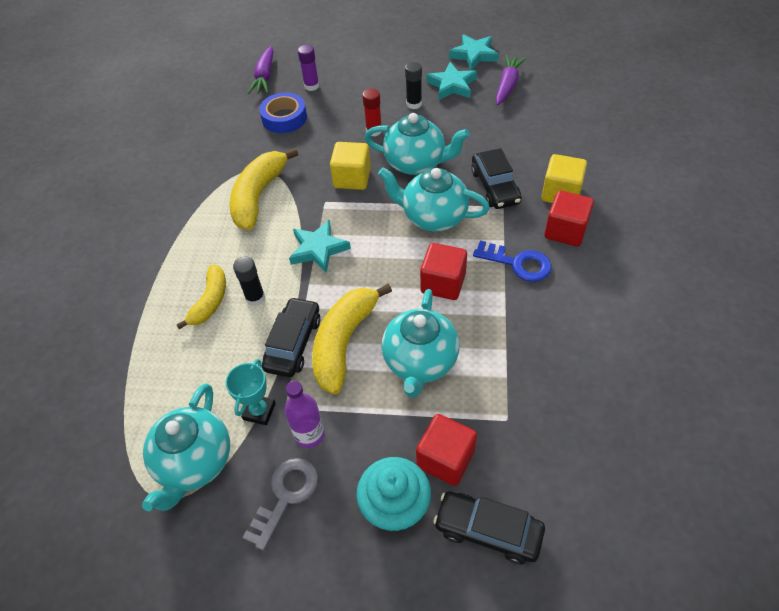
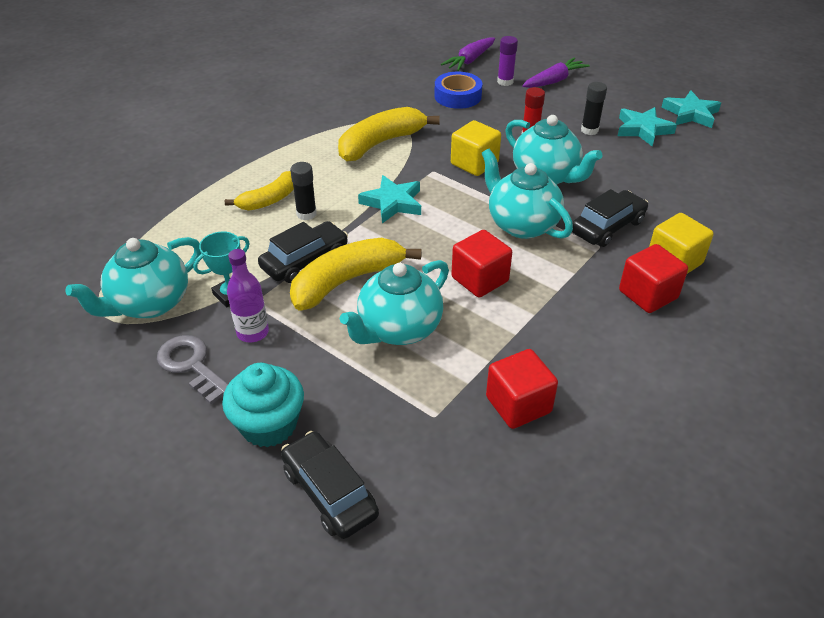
camera: 30 degrees right, 10 degrees down
(286, 496) = (191, 365): grey key -> grey key turned 105 degrees counterclockwise
(445, 459) = (347, 415): red cube -> red cube (518, 404)
(495, 187) = (607, 227): black car -> black car turned 150 degrees counterclockwise
(507, 85) = (703, 151): purple carrot -> purple carrot (554, 81)
(518, 263) = (570, 298): blue key -> none

